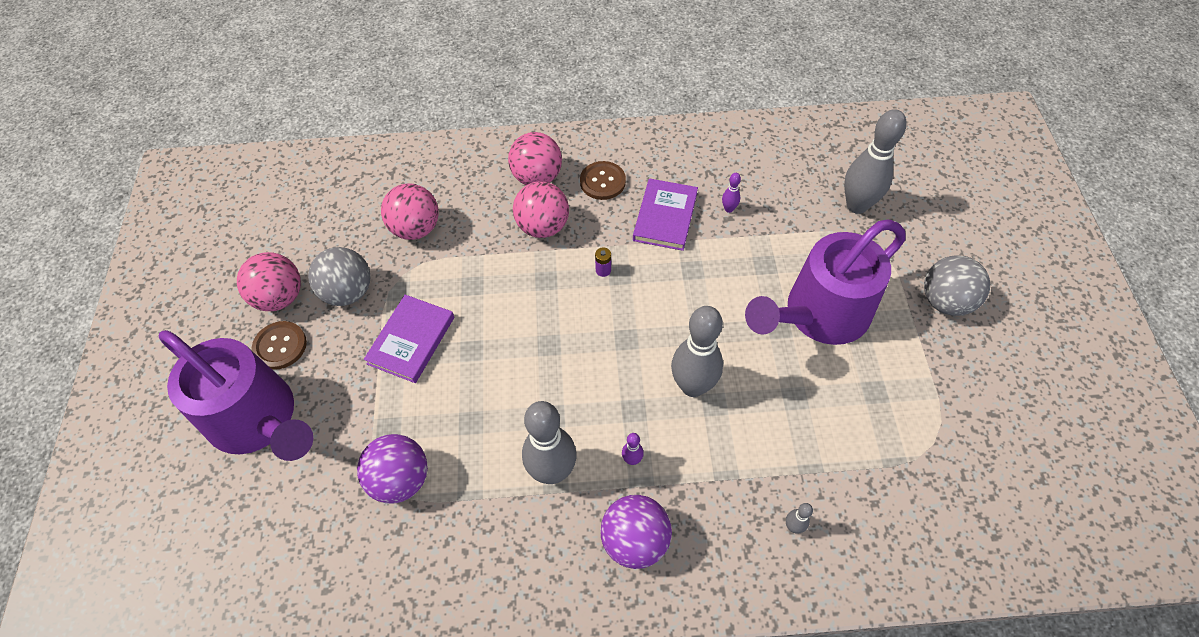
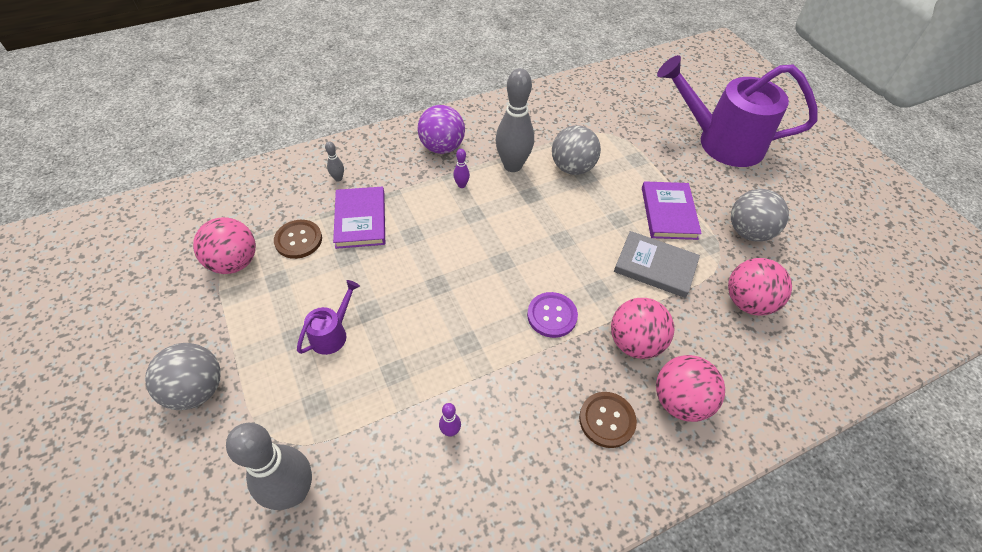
camera: 155 degrees right, 5 degrees down
(280, 297) = (793, 213): pink ball -> pink ball (234, 262)
(280, 346) = (756, 183): brown button -> brown button (298, 240)
(400, 479) = (606, 138): purple ball -> none
(473, 286) = (655, 266): none -> grey book
(478, 442) = (572, 168): none -> grey ball
(603, 270) = (552, 315): purple battery -> purple button
(665, 217) = (517, 396): purple book -> purple book (360, 219)
(692, 386) = (433, 242): grey bowling pin -> none
(818, 316) = (332, 333): purple watering can -> purple watering can, size x0.43

